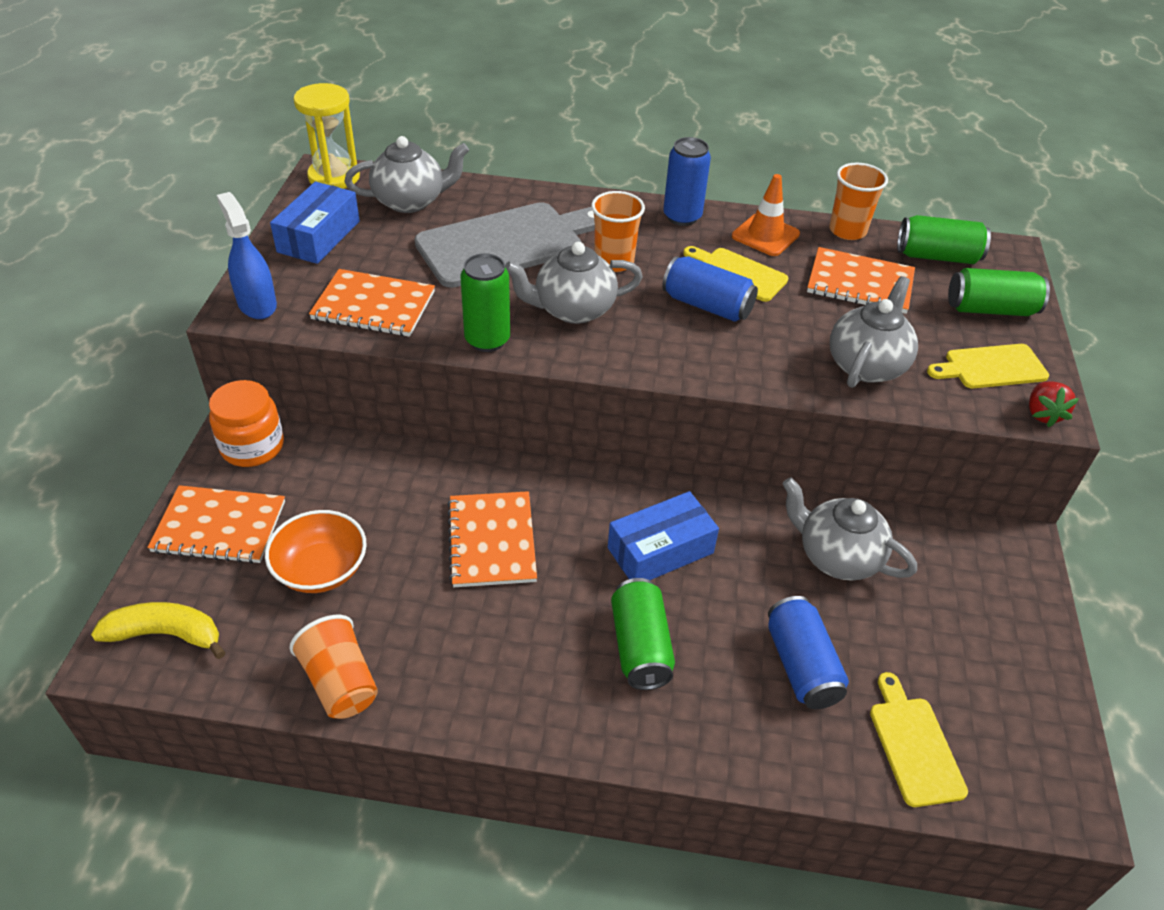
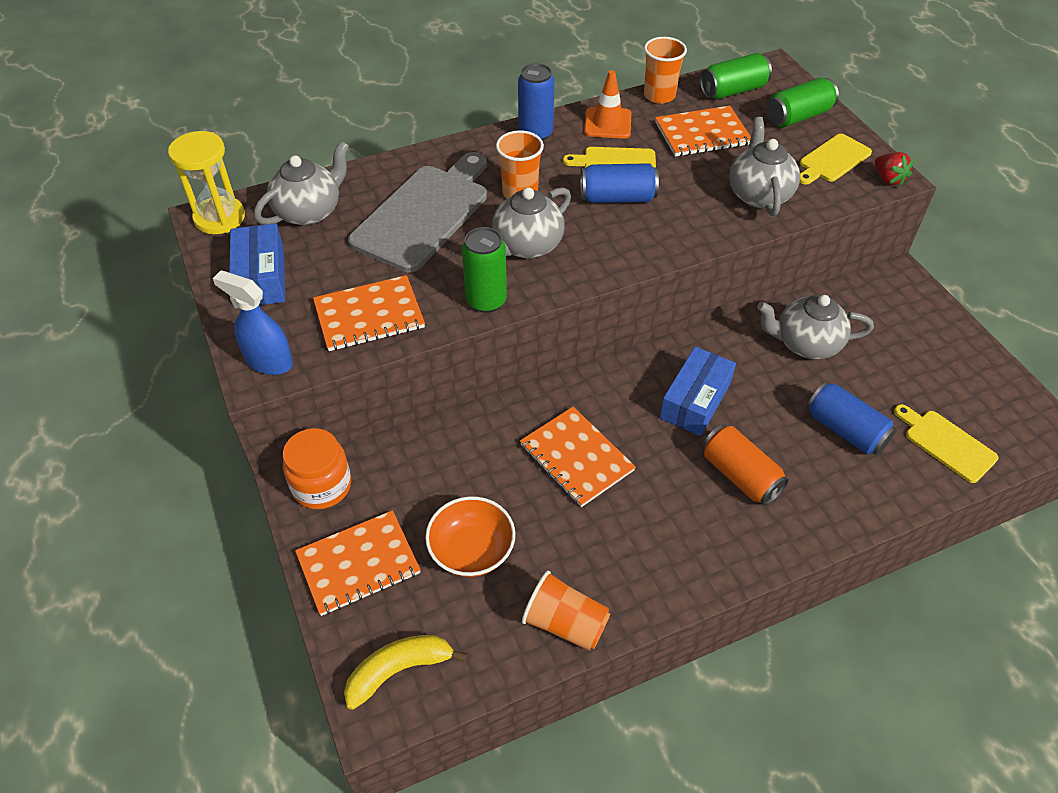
camera: 30 degrees left, 5 degrees up
(640, 646) = (740, 475): green can -> orange can

